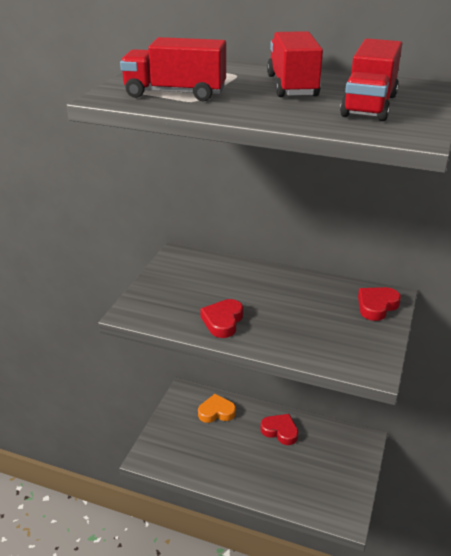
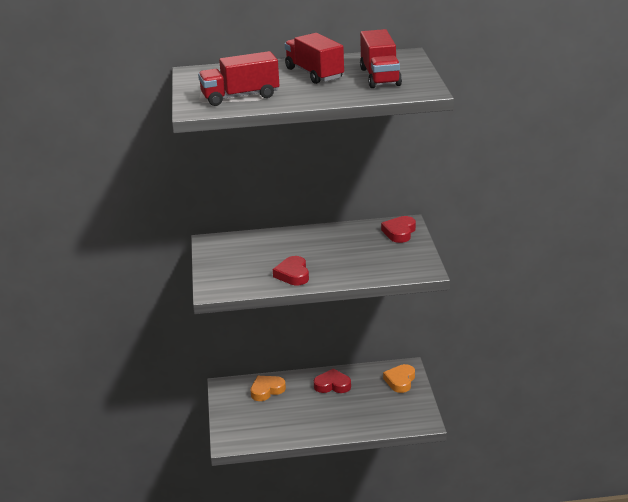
camera: 25 degrees left, 5 degrees down
(350, 454) = (400, 381): none -> orange heart

